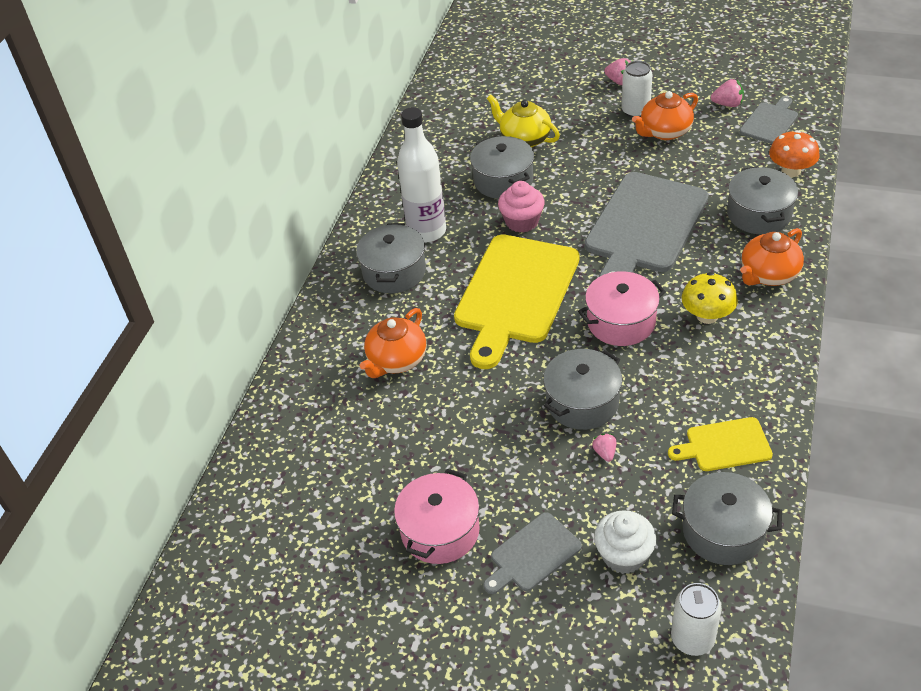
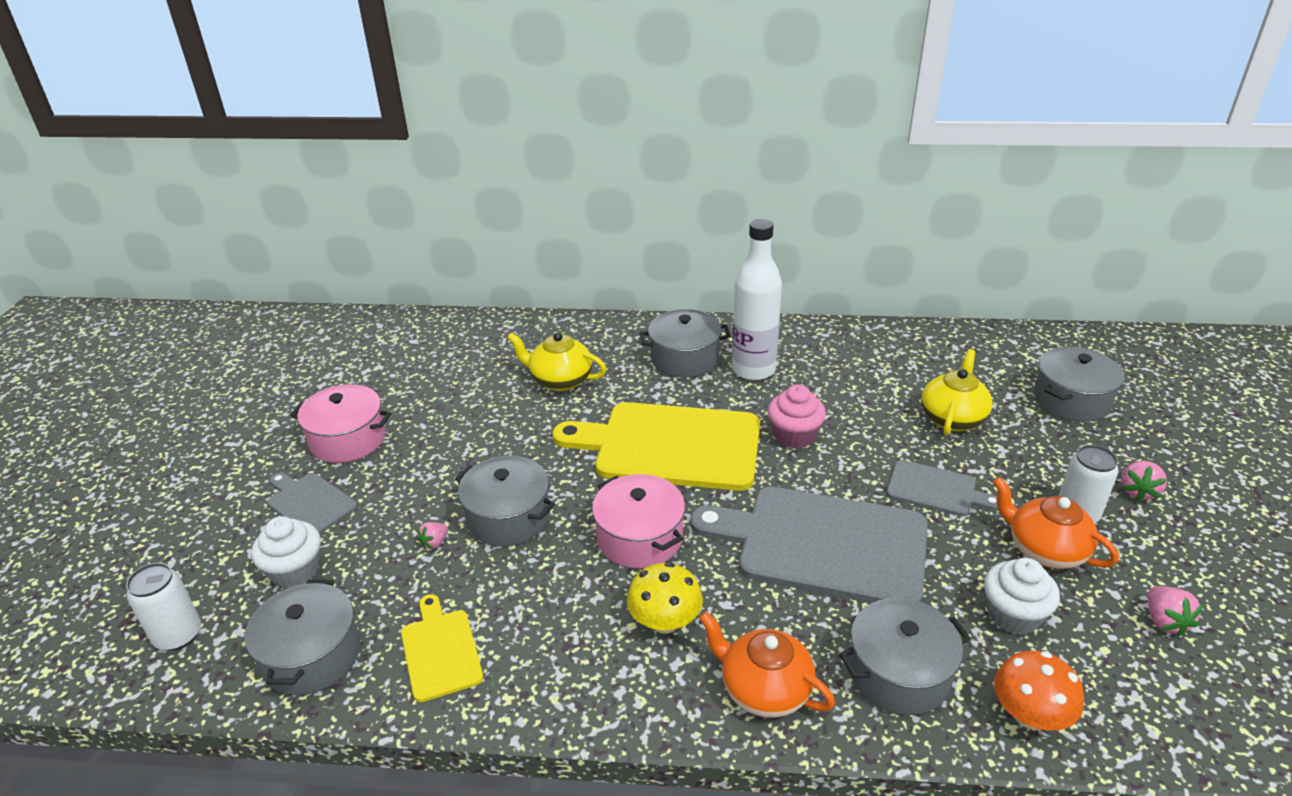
camera: 75 degrees right, 10 degrees down
(396, 360) = (560, 380): orange teapot -> yellow teapot
(503, 180) = (863, 411): grey pot -> grey pot (1071, 400)
(605, 453) = (434, 543): pink strawberry -> pink strawberry turned 150 degrees clockwise
(717, 158) = (1013, 615): none -> white cupcake
(770, 122) = (1151, 681): grey cutting board -> grey cutting board (935, 489)

